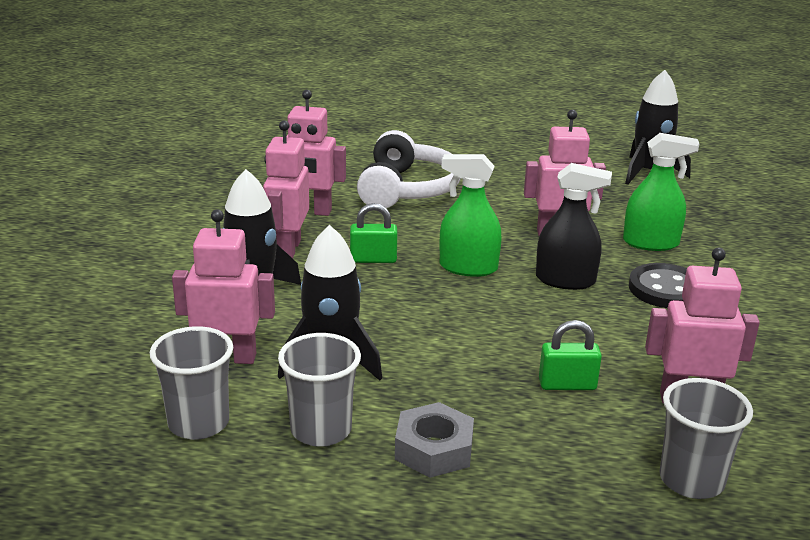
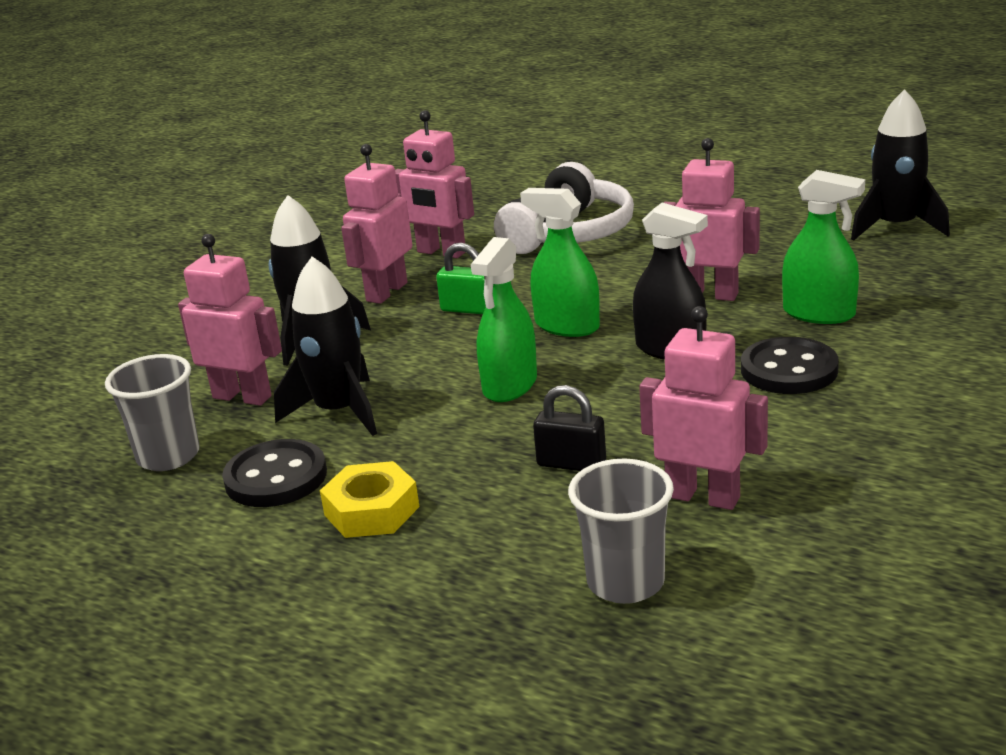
camera: 25 degrees right, 0 degrees up
(321, 430) = (276, 477): grey cup -> black button
(434, 449) = (371, 511): grey nut -> yellow nut
(462, 323) = (510, 385): none -> green spray bottle
(567, 385) = (571, 464): green padlock -> black padlock

